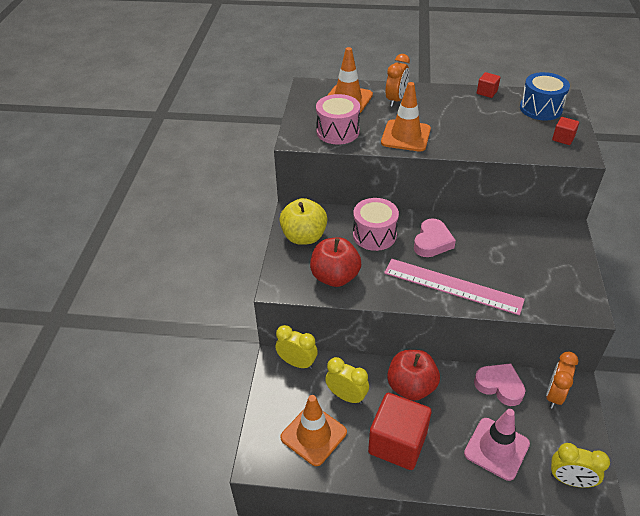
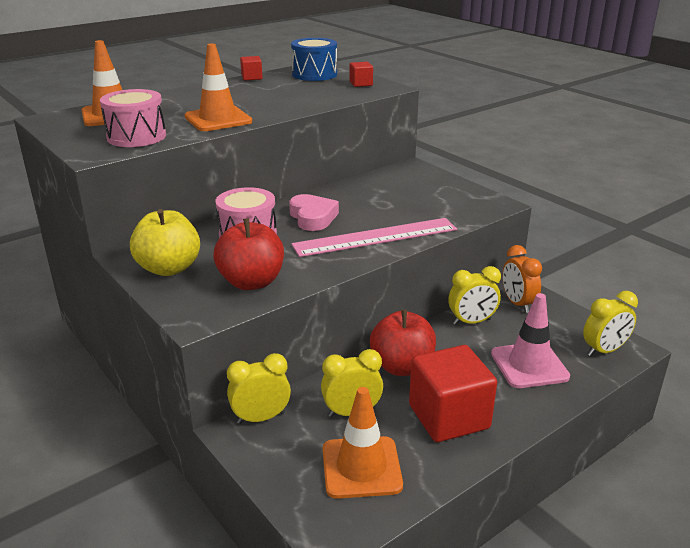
camera: 45 degrees left, 15 degrees down
(396, 100) = (168, 102): orange clock -> none
(499, 386) = (471, 322): pink heart -> yellow clock

